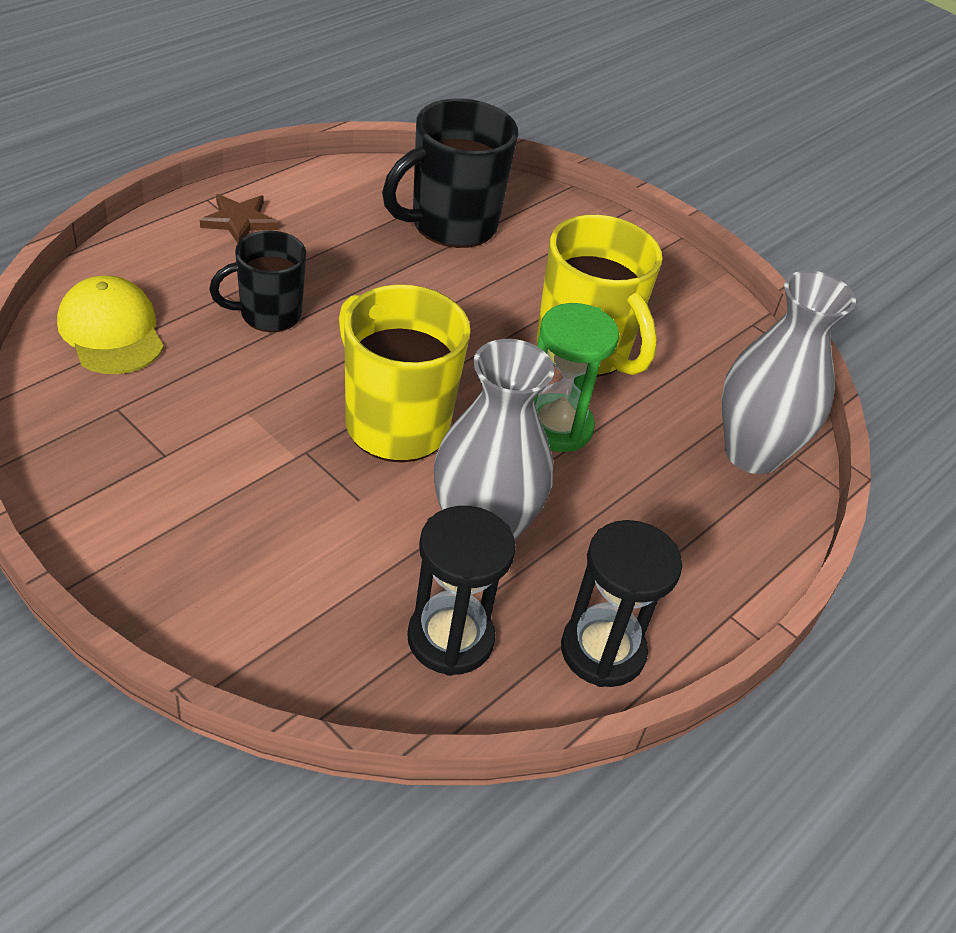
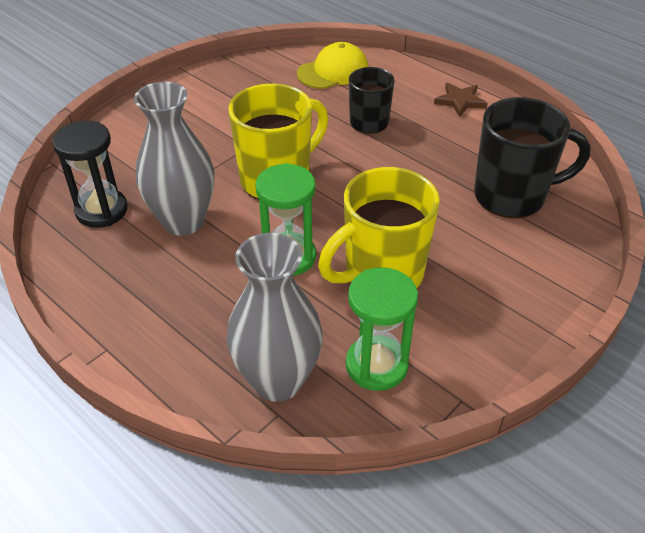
camera: 95 degrees right, 0 degrees up
(451, 224) = (512, 196): black mug -> black mug turned 120 degrees clockwise
(602, 651) = (84, 277): black hourglass -> none
(720, 374) = (376, 365): none -> green hourglass

